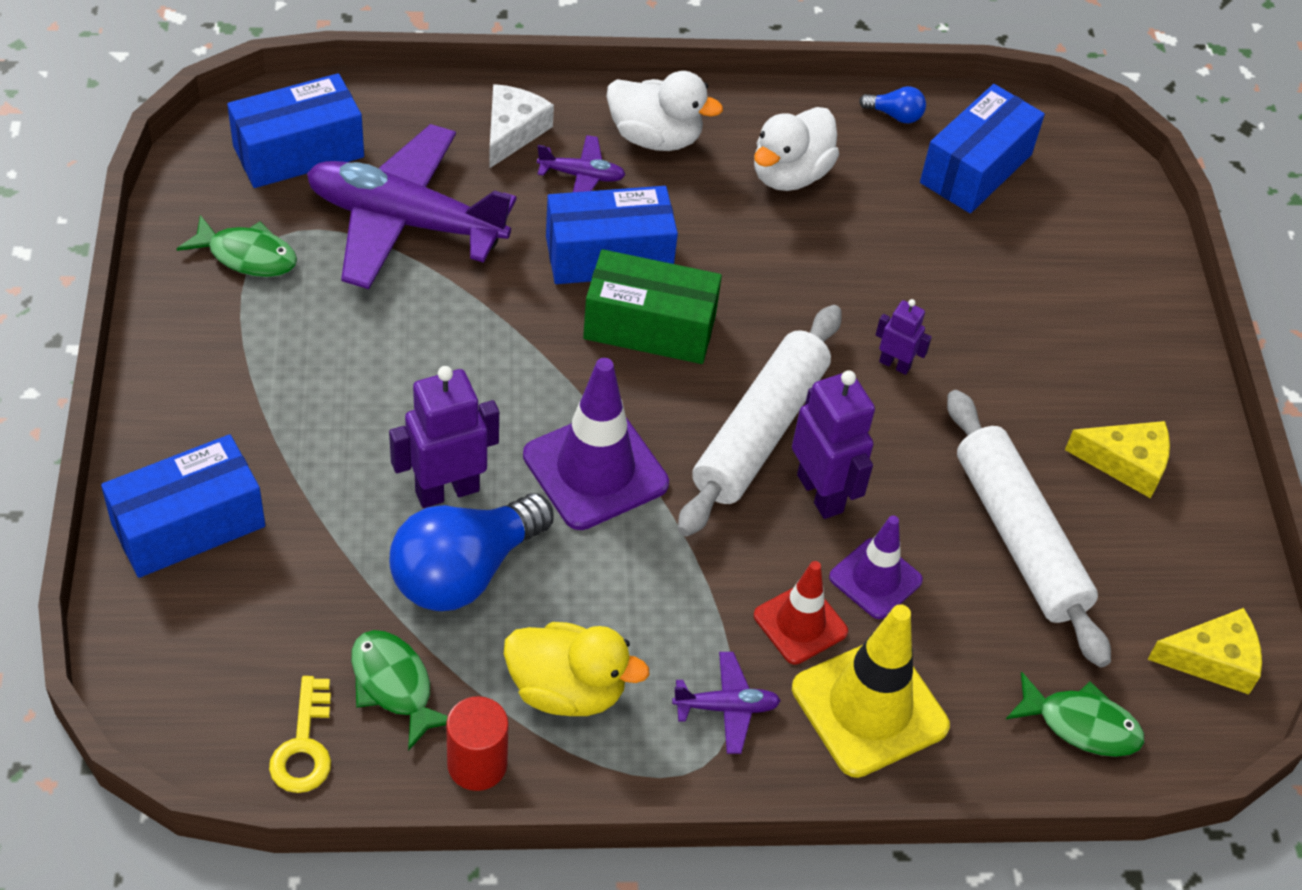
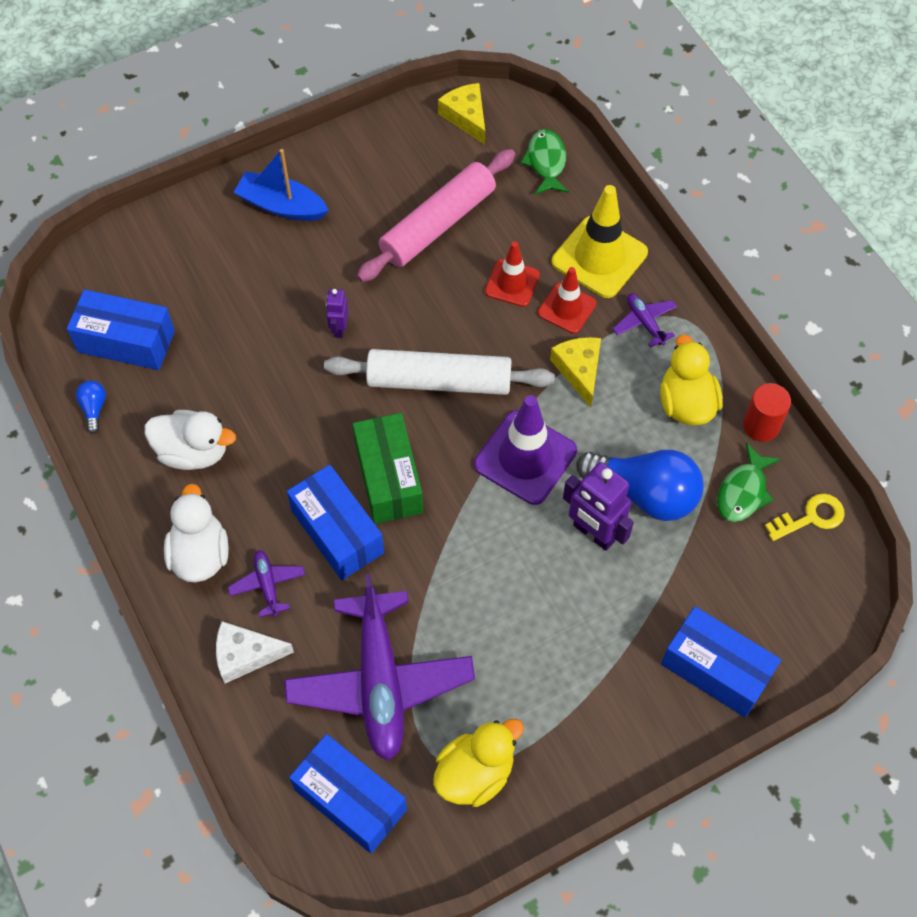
camera: 110 degrees left, 10 degrees up
(247, 256) = (475, 773): green fish -> yellow duck
(820, 493) = (467, 331): purple robot -> none
(875, 579) = (512, 283): purple traffic cone -> red traffic cone
(1018, 538) = (438, 224): white rolling pin -> pink rolling pin
(1125, 381) = (281, 206): none -> blue boat
(1126, 463) = (349, 189): yellow cheese -> yellow cheese (579, 370)

